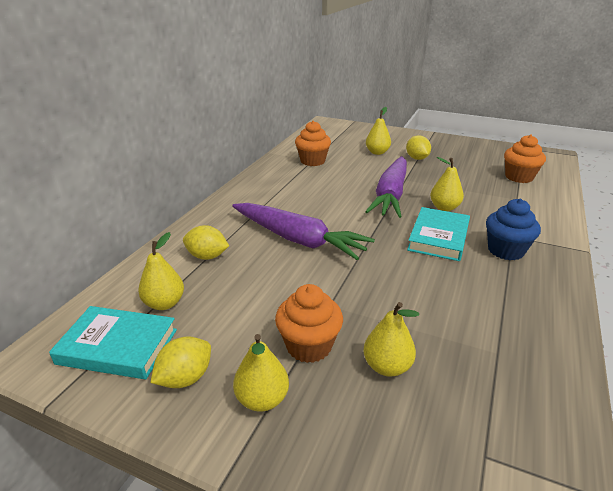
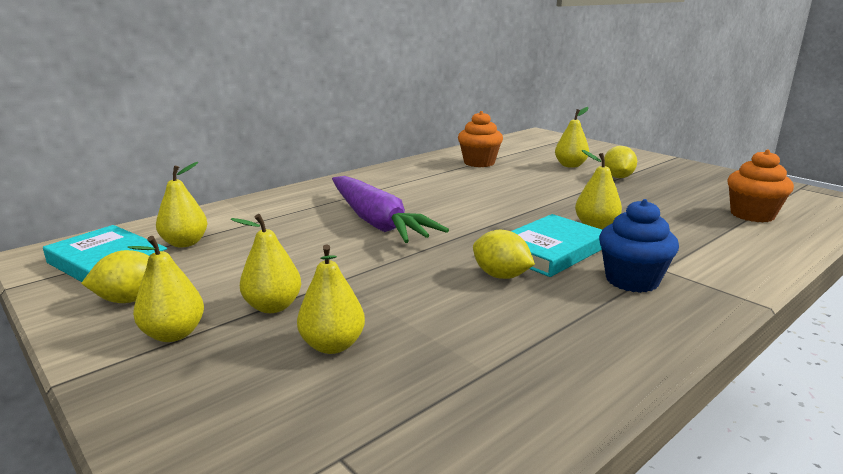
camera: 25 degrees right, 10 degrees down
(207, 256) = (268, 218): yellow lemon -> yellow lemon (501, 276)
(309, 346) = (273, 306): orange cupcake -> yellow pear
(390, 195) = (537, 204): purple carrot -> none

